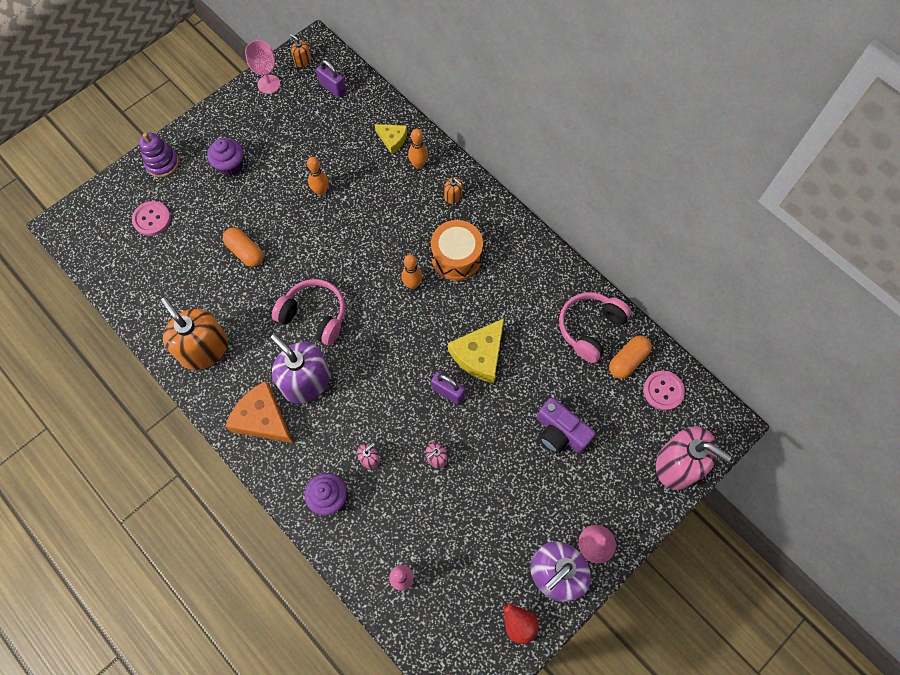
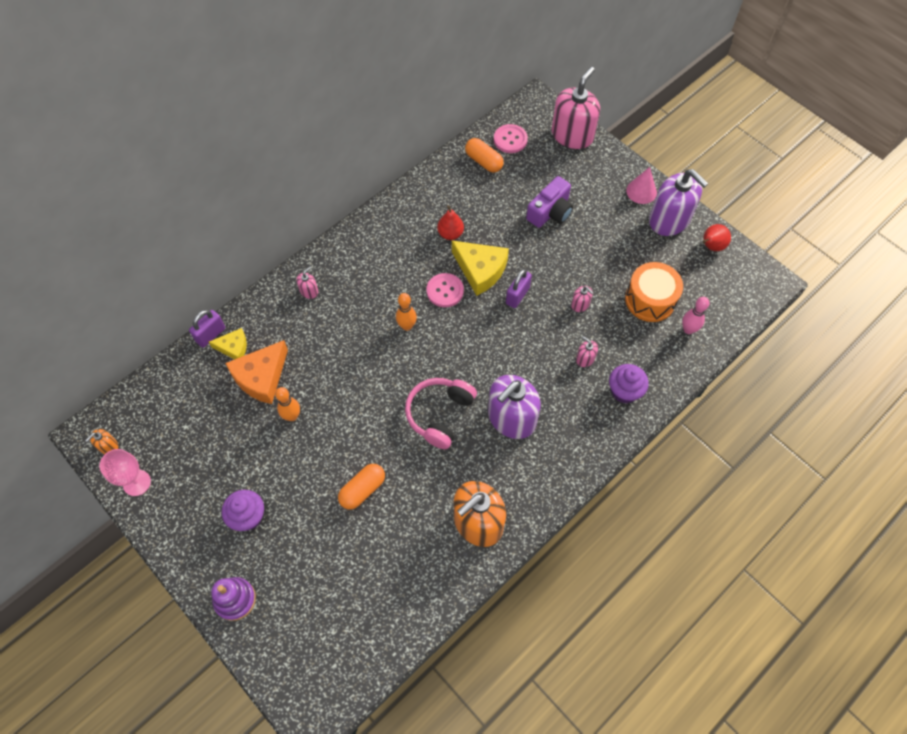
camera: 90 degrees left, 5 degrees down
(152, 219) = (313, 602): pink button -> pink button (445, 291)
(262, 418) = (551, 456): orange cheese -> orange cheese (261, 377)
(332, 88) = (155, 411): purple padlock -> purple padlock (211, 335)
(392, 139) = (233, 347): yellow cheese -> yellow cheese turned 60 degrees clockwise
(418, 164) = (268, 322): orange bowling pin -> none
(453, 196) = (309, 291): orange soap dispenser -> pink soap dispenser
(456, 257) = (378, 288): orange drum -> orange drum (650, 300)
(525, 325) = (450, 234): none -> red pear
(590, 328) = (453, 186): pink headphones -> none

